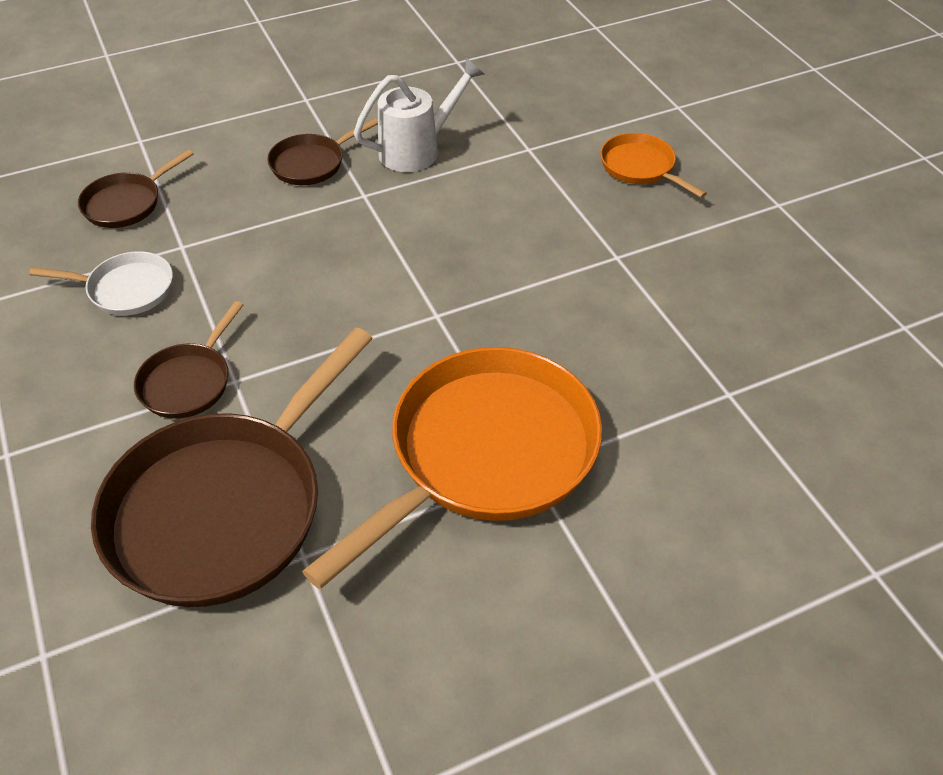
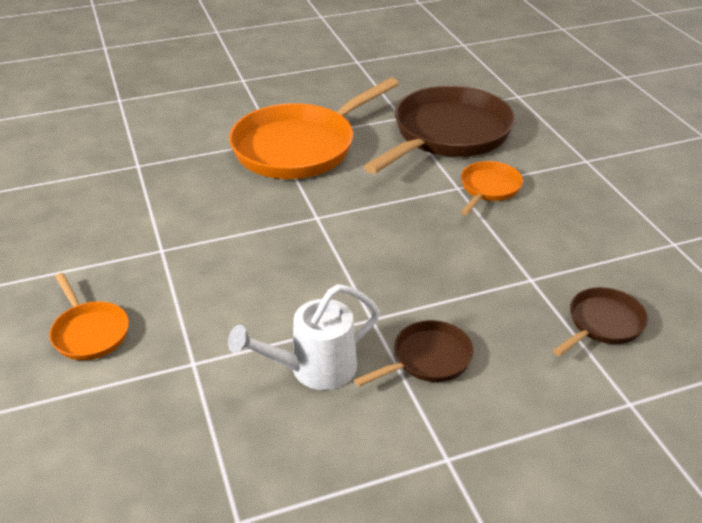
camera: 175 degrees left, 10 degrees down
(125, 289) = (562, 247): white pan -> none
(189, 381) = (488, 188): brown pan -> orange pan

